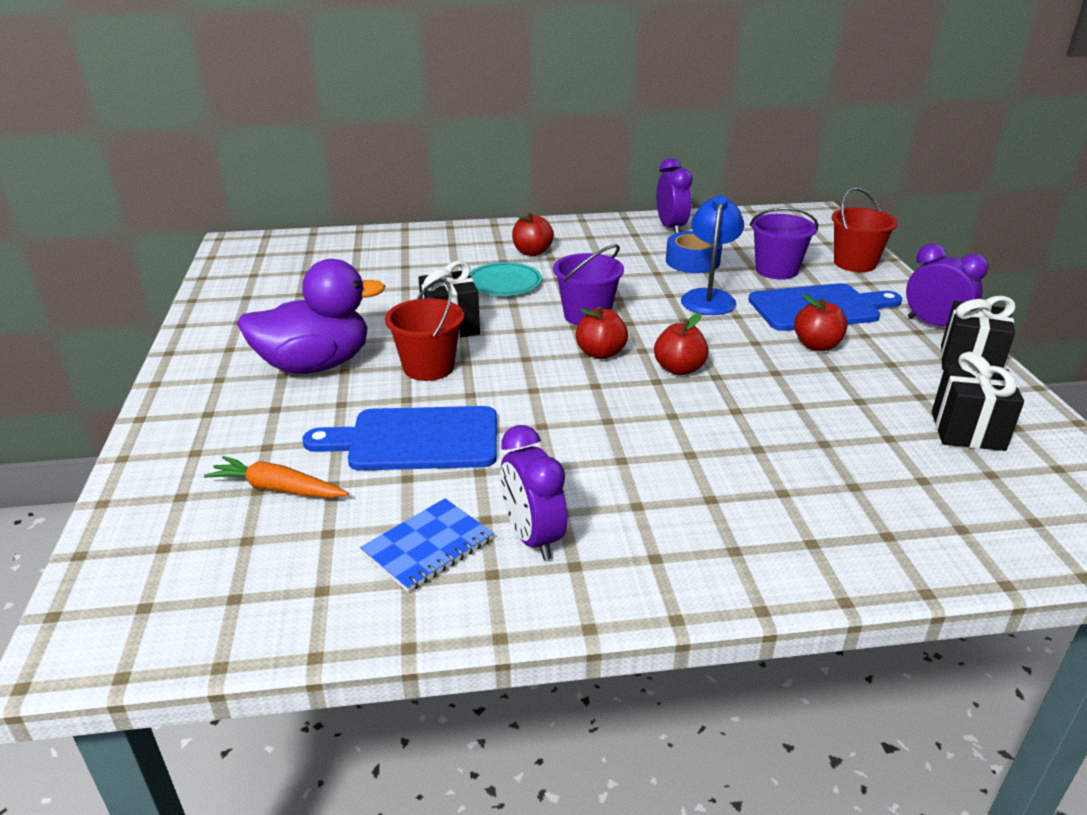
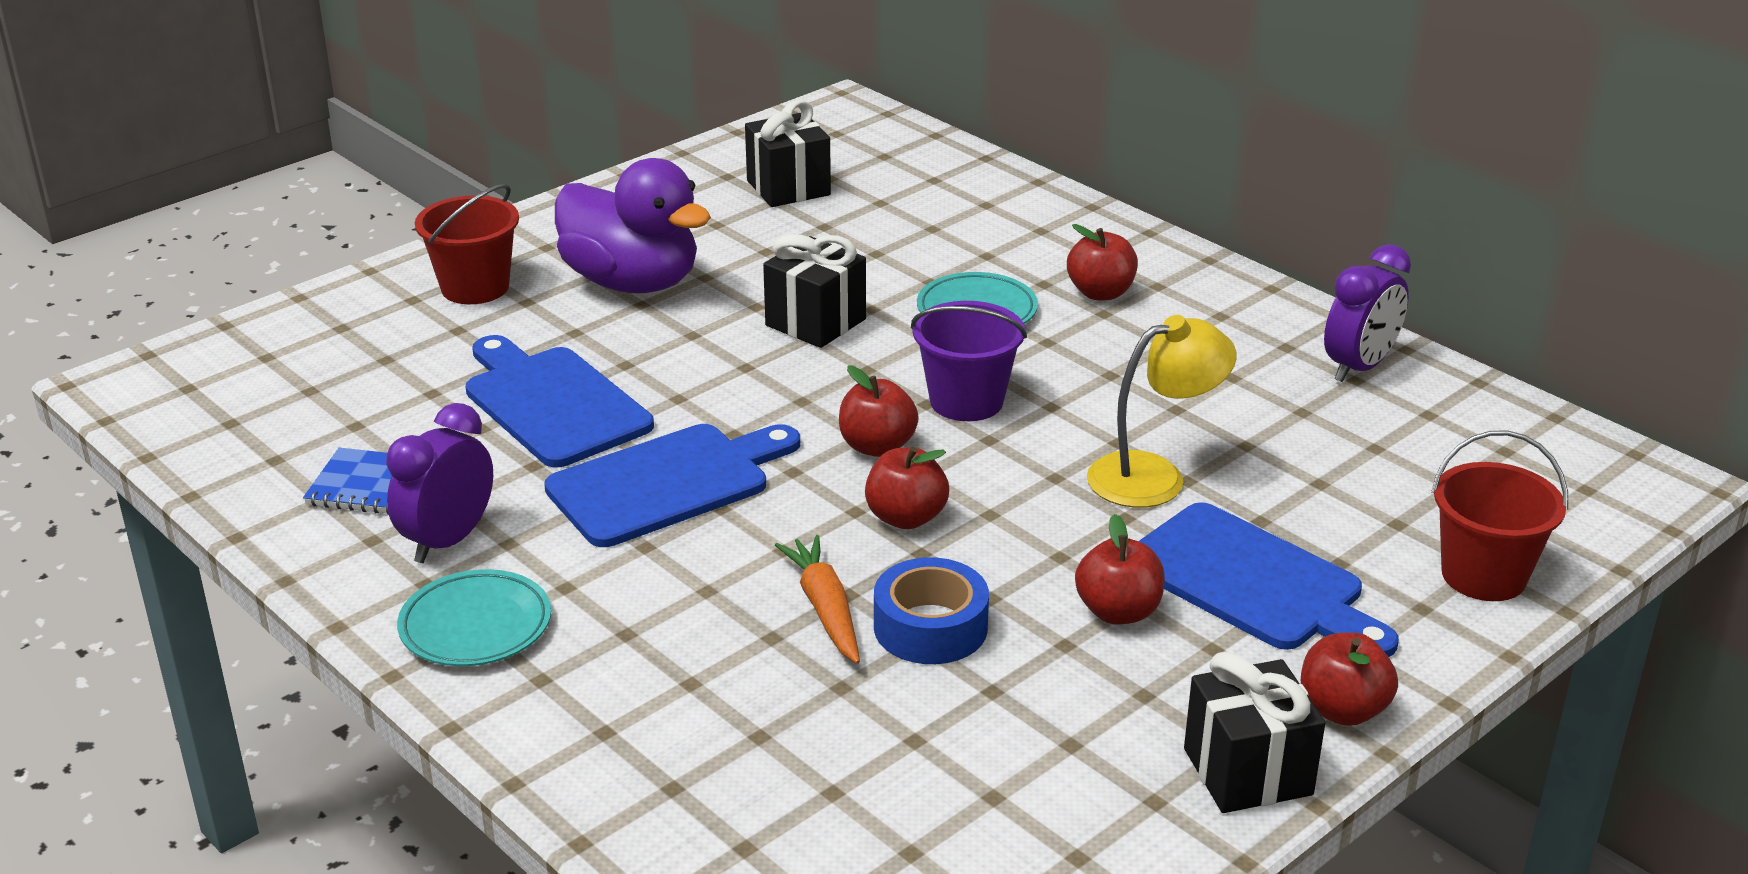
camera: 55 degrees right, 0 degrees up
(277, 489) = (397, 368): orange carrot -> orange carrot (825, 609)
(429, 367) = (706, 348): red bucket -> red bucket (475, 287)
(560, 429) = (667, 483): none -> blue cutting board
(649, 559) = (475, 626): none -> turquoise plate
(692, 261) = (1260, 425): blue tape -> blue tape (930, 627)
(709, 297) = (1154, 476): blue lamp -> yellow lamp
(776, 270) = (1338, 507): purple bucket -> none
(934, 325) = (1342, 710): purple clock -> red apple
(967, 431) = (1012, 808): black gift -> black gift (788, 188)

